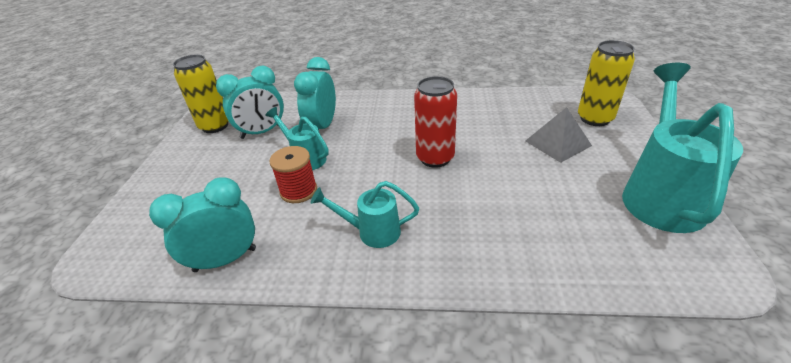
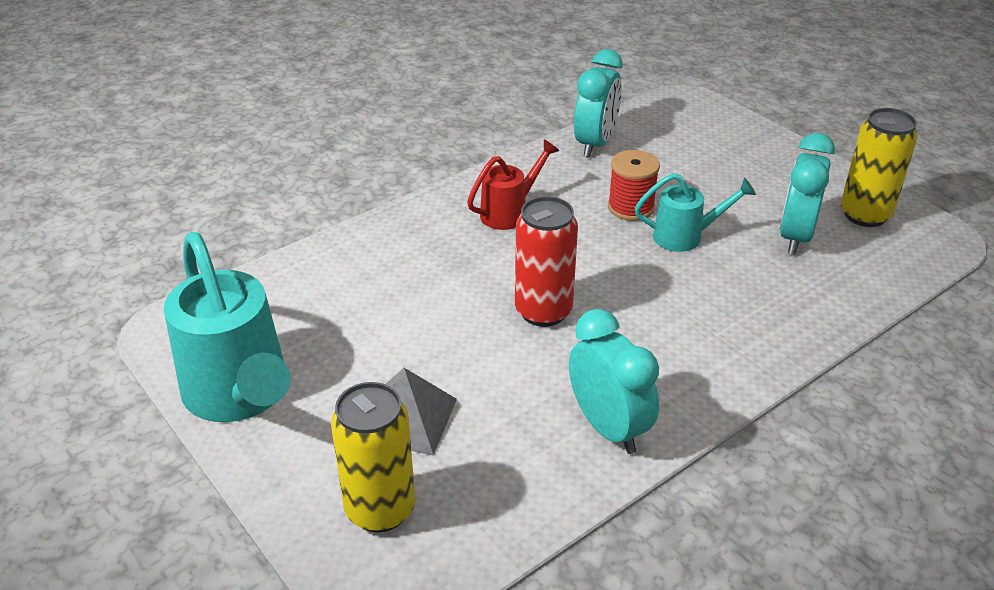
camera: 135 degrees right, 0 degrees up
(322, 127) = (742, 281): turquoise clock -> turquoise clock (608, 427)
(372, 232) = (509, 212): turquoise watering can -> red watering can

